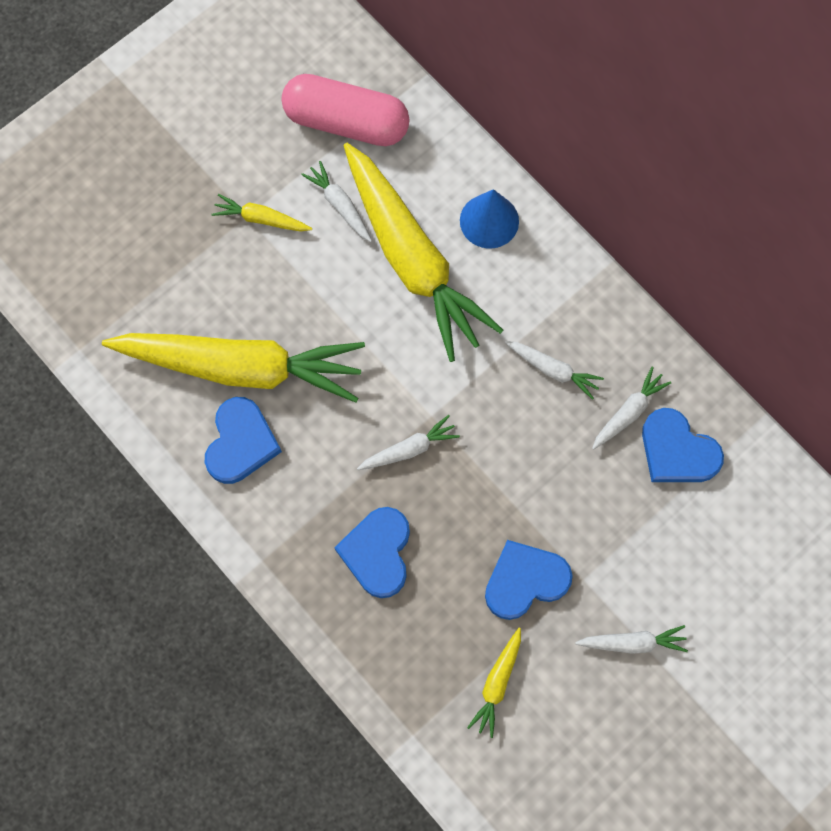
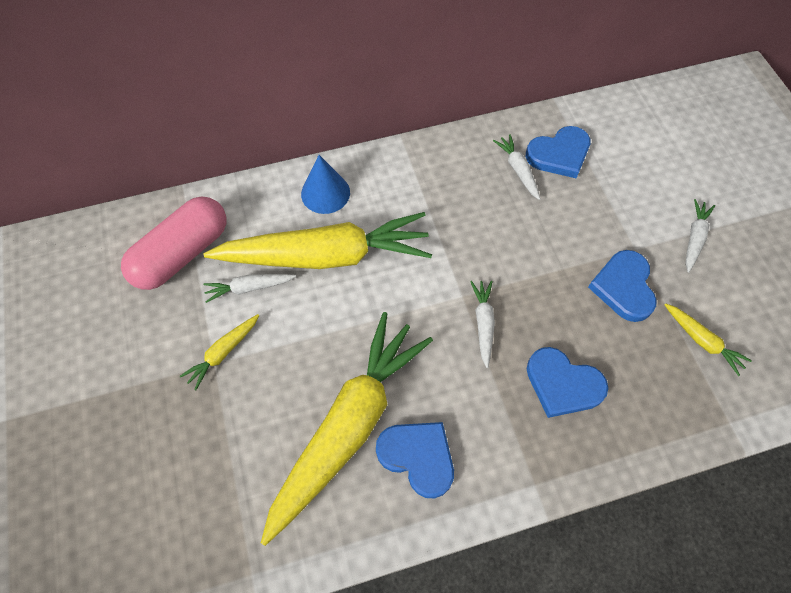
camera: 65 degrees left, 10 degrees down
(553, 370) = (464, 201): white carrot -> none

